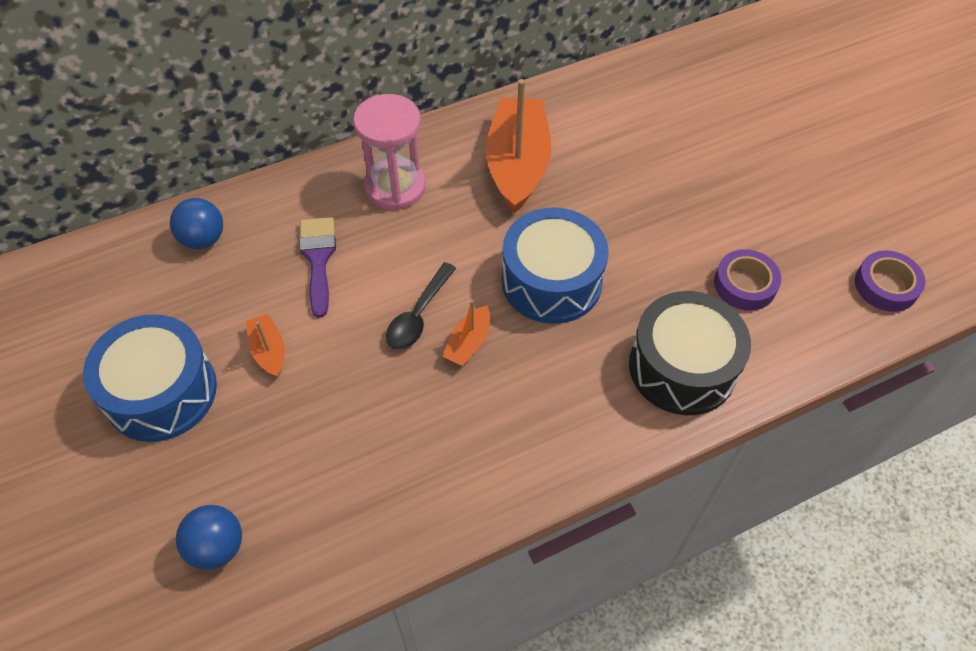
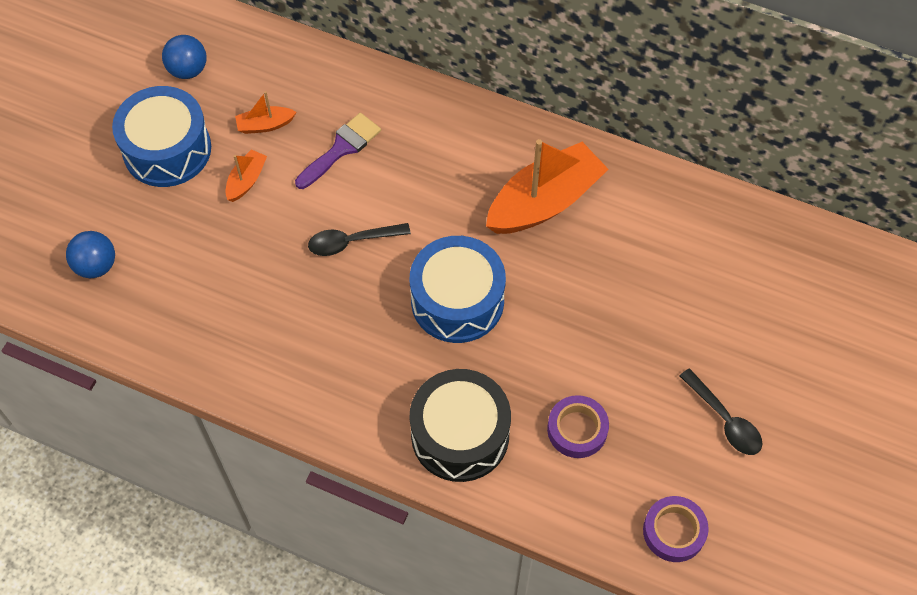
camera: 50 degrees right, 5 degrees up
(203, 239) = (295, 72): blue ball -> blue ball (188, 70)
(395, 187) = (446, 143): pink hourglass -> none
(468, 343) = (357, 288): orange boat -> orange boat (265, 125)
(812, 191) = (725, 420): none -> black spoon

